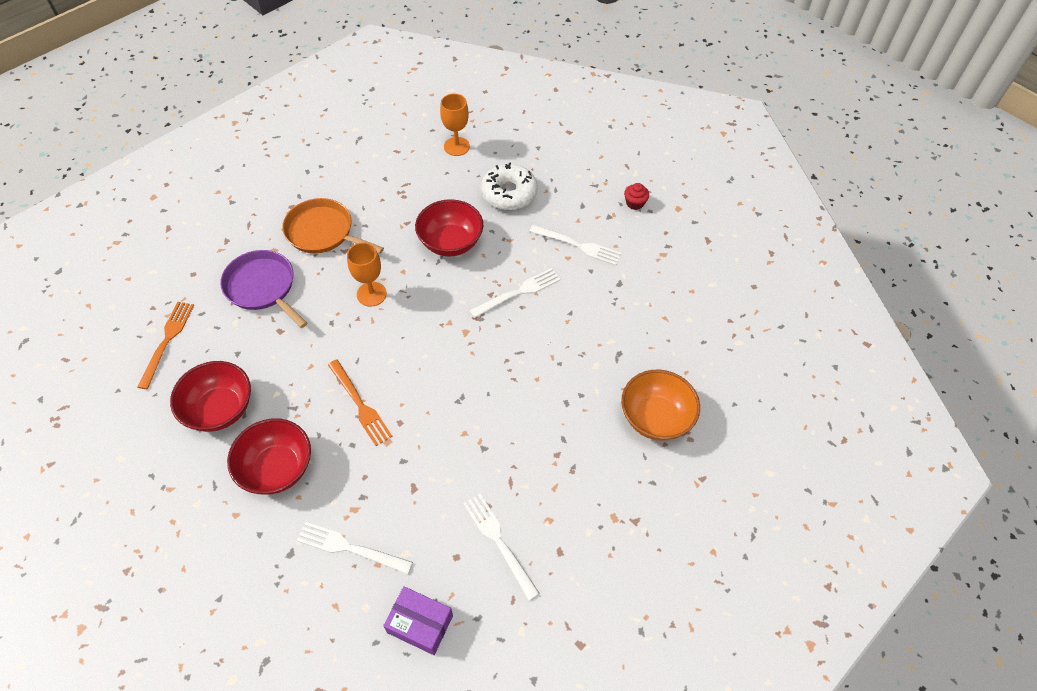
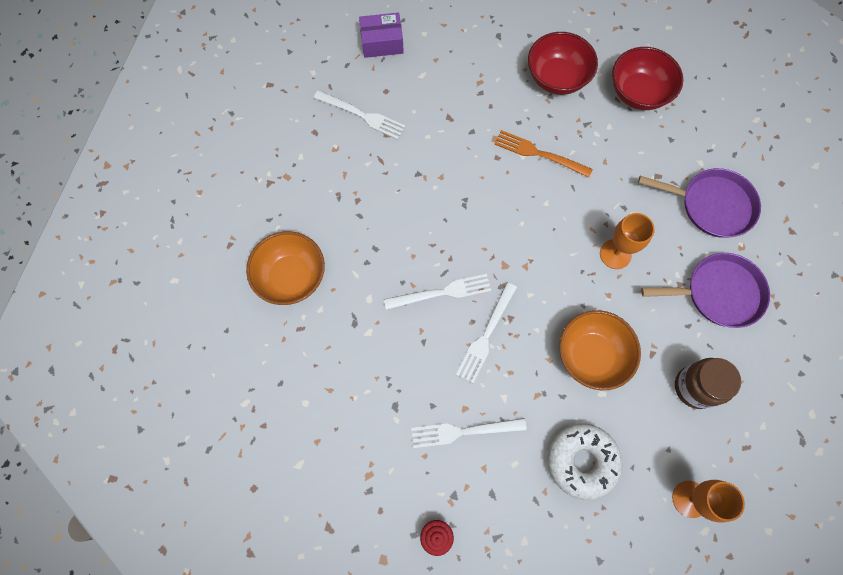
camera: 150 degrees right, 15 degrees up
(167, 340) = (734, 119): orange fork -> none
(322, 232) = (719, 293): orange pan -> purple pan
(349, 548) = (463, 58): white fork -> white fork (443, 292)
(397, 192) = (695, 387): none -> brown jar
(450, 242) = (591, 355): red bowl -> orange bowl

